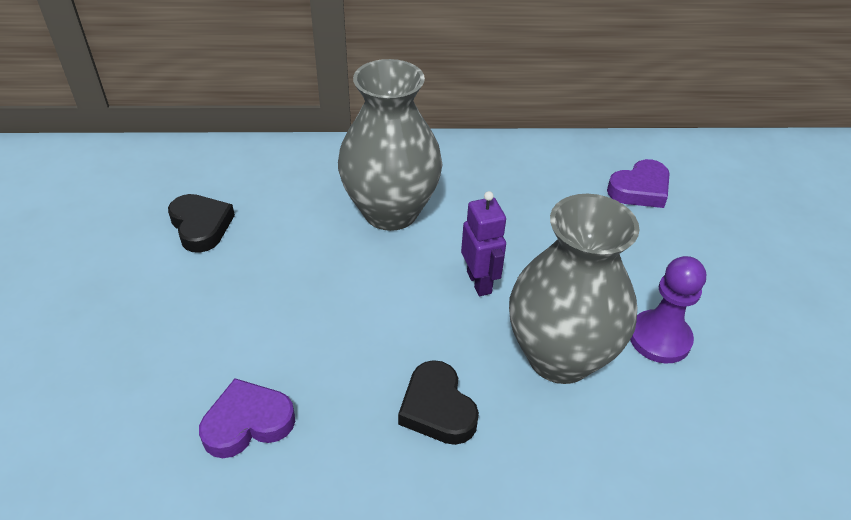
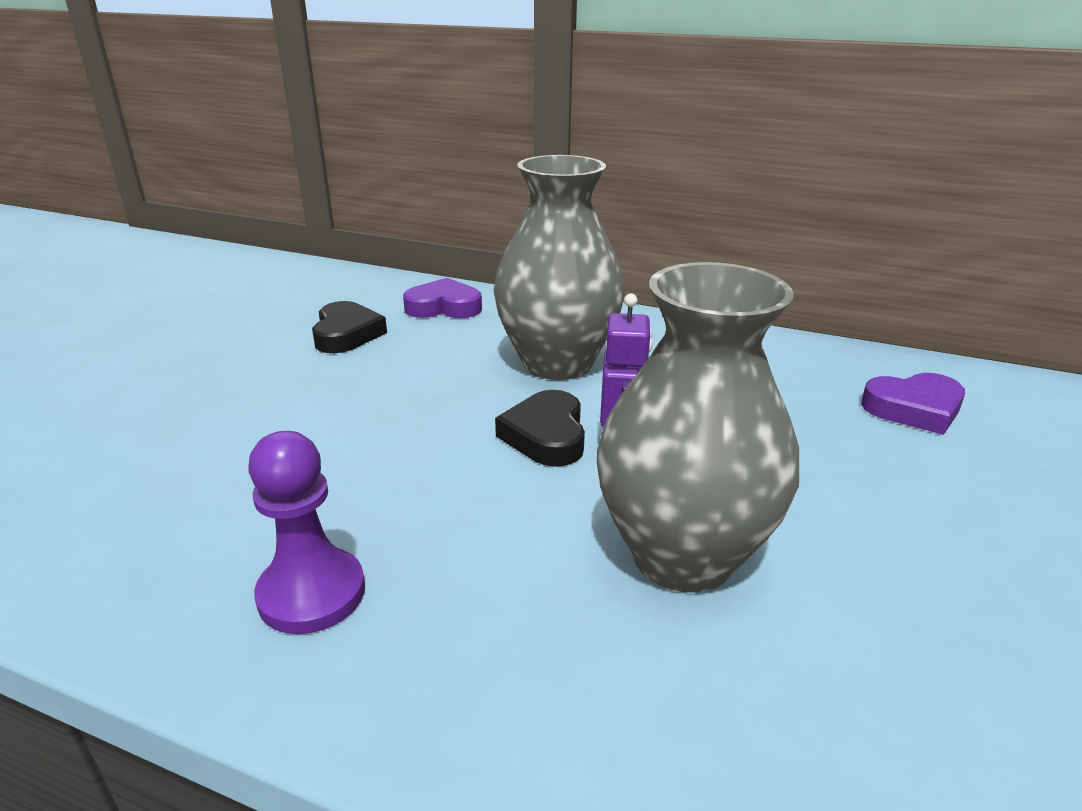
camera: 25 degrees right, 15 degrees down
(247, 423) = (233, 506): purple heart -> purple heart (444, 307)
(437, 408) = (467, 562): black heart -> black heart (546, 435)
(659, 338) = (861, 579): purple pawn -> purple pawn (312, 593)

